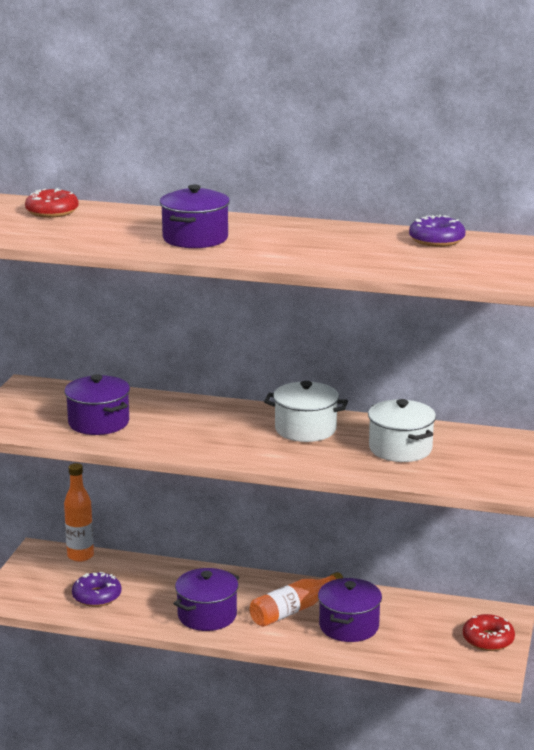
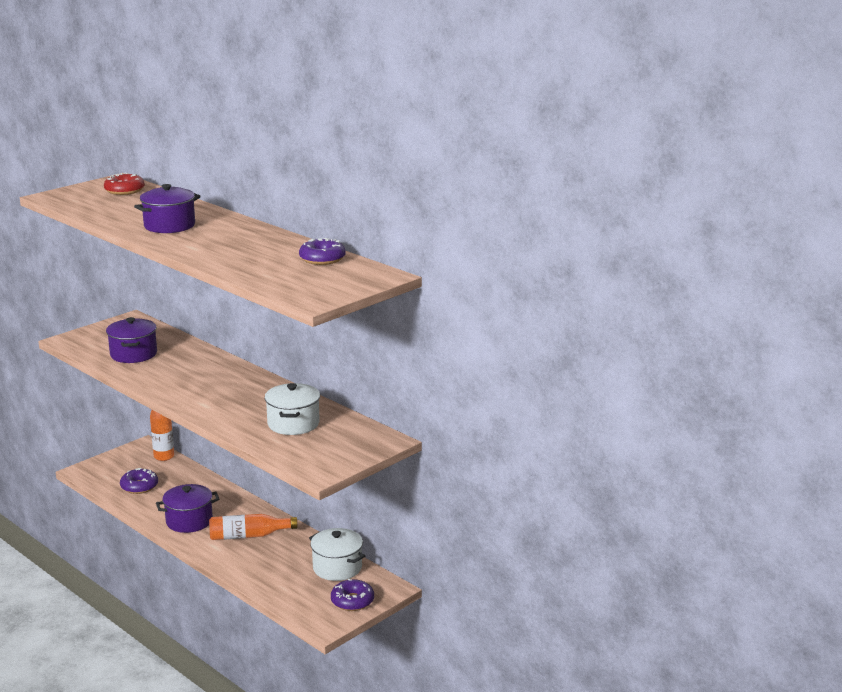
camera: 30 degrees right, 0 degrees up
(305, 429) = (253, 393): white pot -> white pot (337, 568)
(349, 626) = (270, 559): purple pot -> none
(488, 640) = (352, 601): red donut -> purple donut

